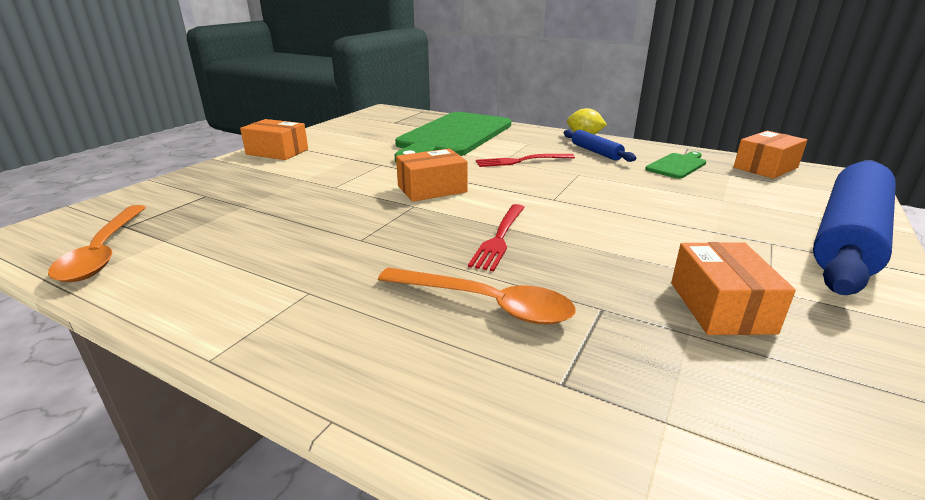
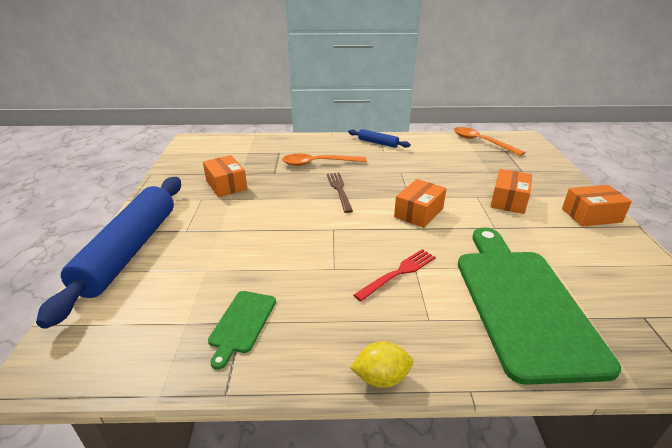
camera: 150 degrees right, 5 degrees up
(499, 238) = (339, 190): red fork -> brown fork
(596, 152) = (340, 325): blue rolling pin -> blue rolling pin (378, 143)
(765, 167) = (134, 359): orange box -> orange box (508, 200)

